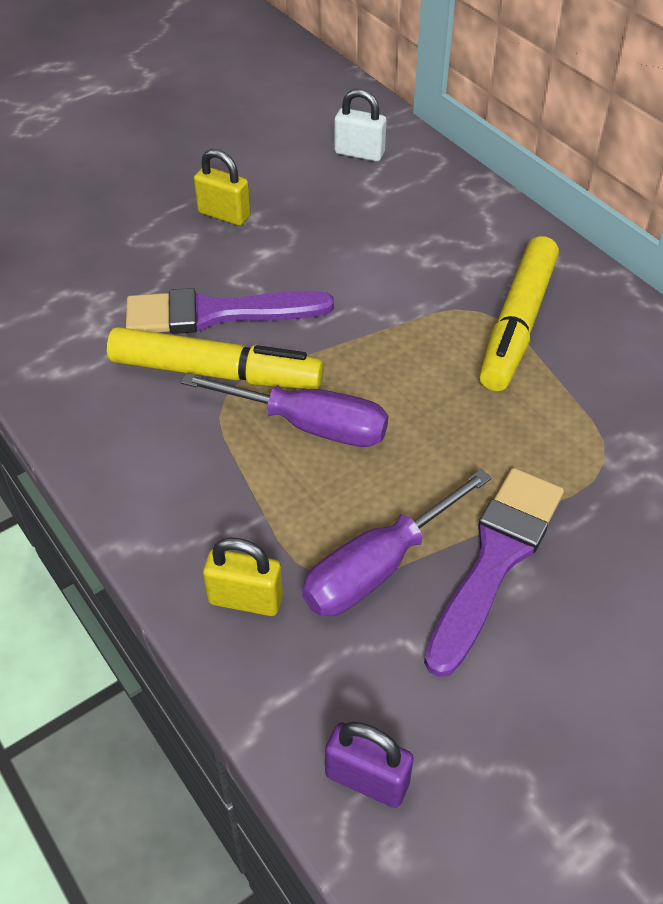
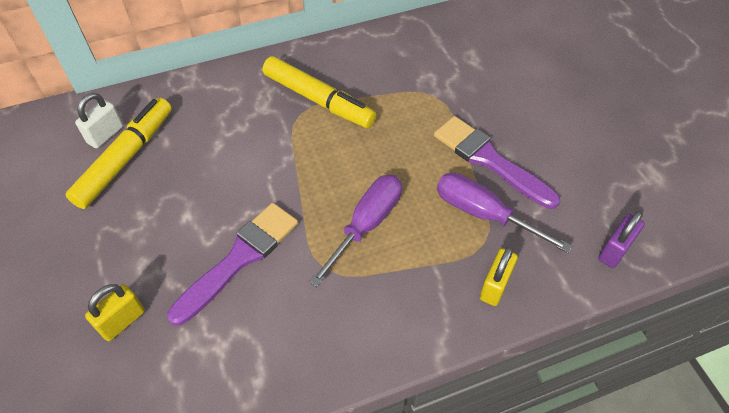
camera: 75 degrees left, 5 degrees up
(216, 373) = (300, 269): yellow marker -> yellow marker (126, 158)
(217, 313) = (239, 258): purple brush -> purple brush turned 150 degrees counterclockwise
(224, 215) = (129, 234): yellow padlock -> yellow padlock (122, 321)
(378, 566) = (484, 214): purple screwdriver -> purple screwdriver turned 150 degrees clockwise

